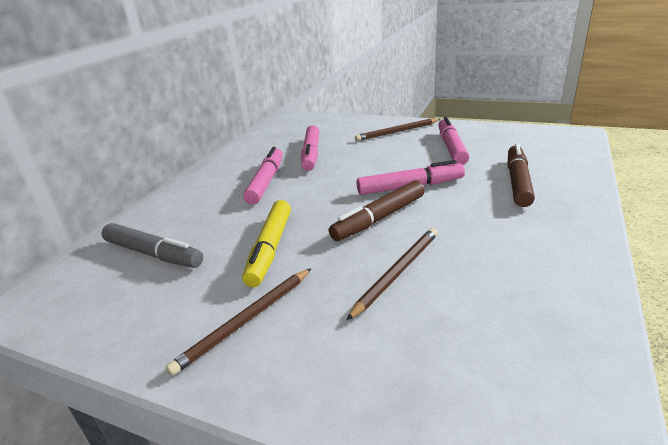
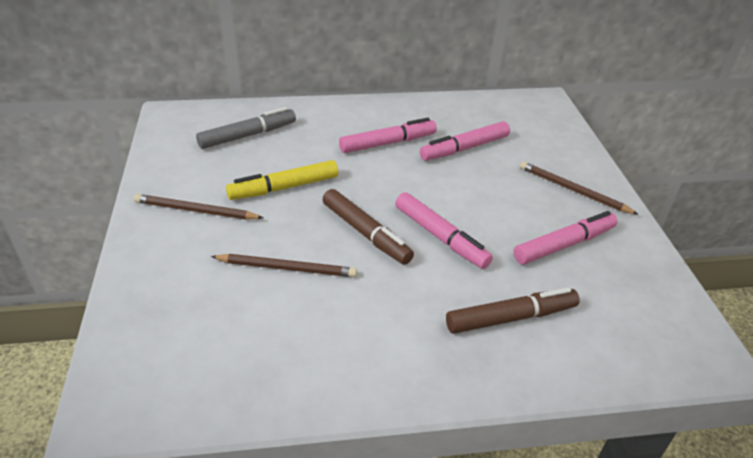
camera: 55 degrees right, 10 degrees up
(153, 254) = (248, 135): grey marker -> grey marker turned 120 degrees counterclockwise
(379, 218) = (366, 233): brown marker -> brown marker turned 150 degrees counterclockwise

